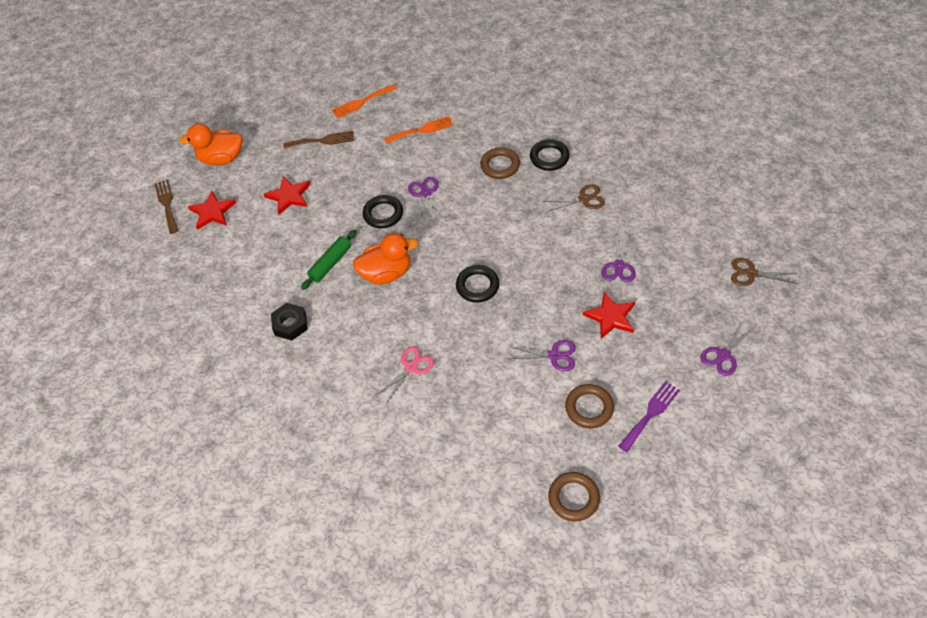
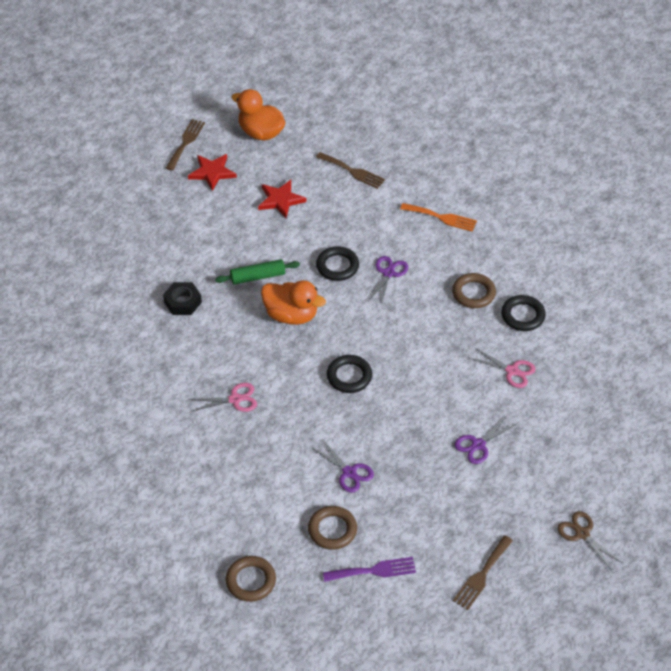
camera: 35 degrees right, 5 degrees down
(361, 102) = (418, 159): orange fork -> none
(584, 199) = (512, 371): brown scissors -> pink scissors
(611, 317) = (426, 478): red star -> none
(723, 355) = (481, 575): purple scissors -> brown fork

